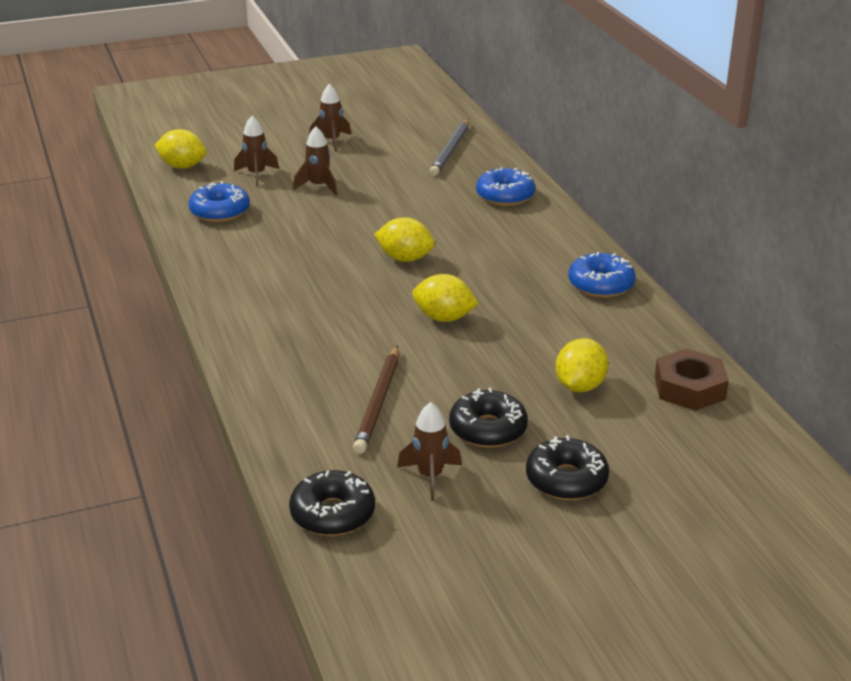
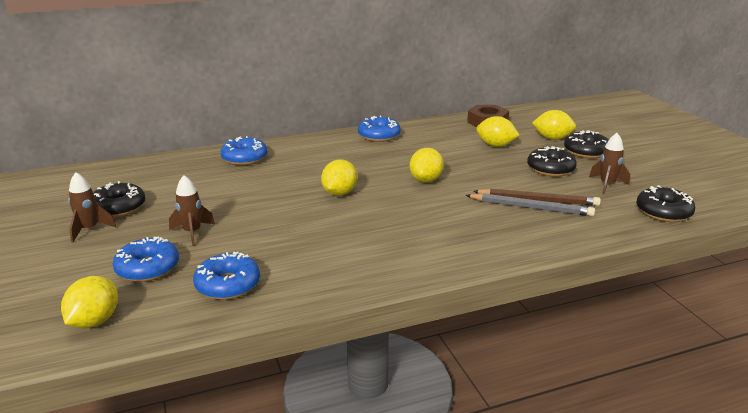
camera: 90 degrees left, 5 degrees down
(256, 175) = (148, 268): brown rocket -> blue donut
(375, 146) = (118, 207): none -> black donut
(450, 150) = (148, 176): grey pencil -> grey pencil (531, 208)
(624, 450) = (552, 138): none -> yellow lemon

